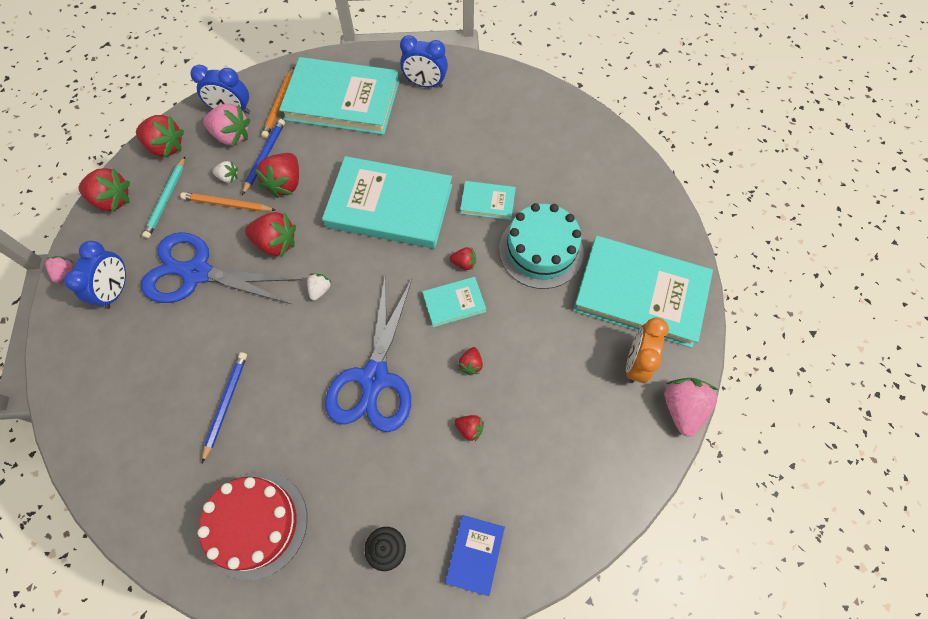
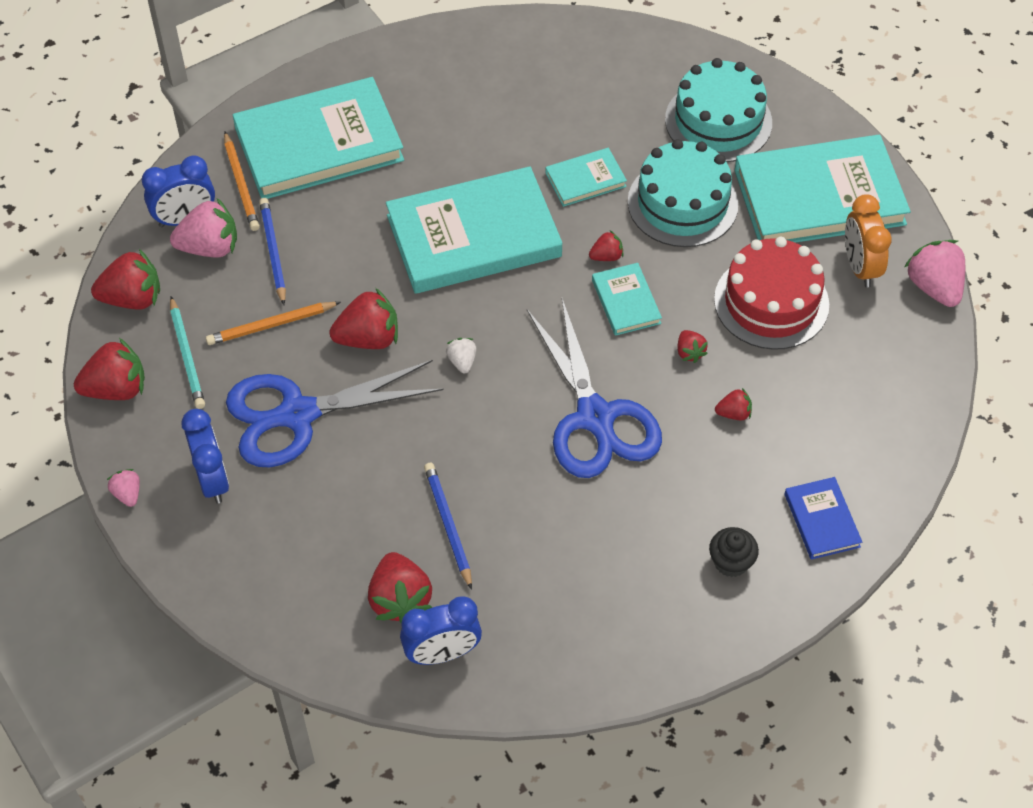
camera: 30 degrees left, 10 degrees down
(228, 177) = (246, 295): white strawberry -> none
(256, 524) = (576, 614): red cake -> red cake (771, 302)
(285, 183) = (325, 269): red strawberry -> red strawberry (400, 599)
(425, 84) = (409, 80): blue clock -> blue clock (442, 653)
(454, 303) = (626, 301): turquoise book -> turquoise book turned 60 degrees counterclockwise
(605, 203) = (718, 121): none -> turquoise cake

